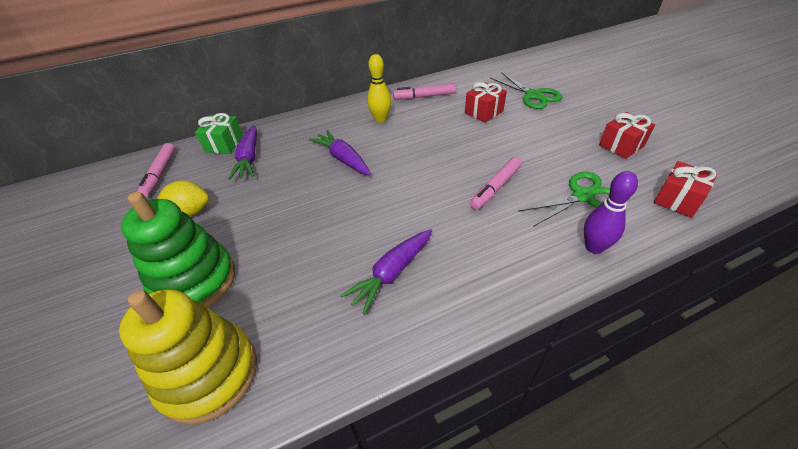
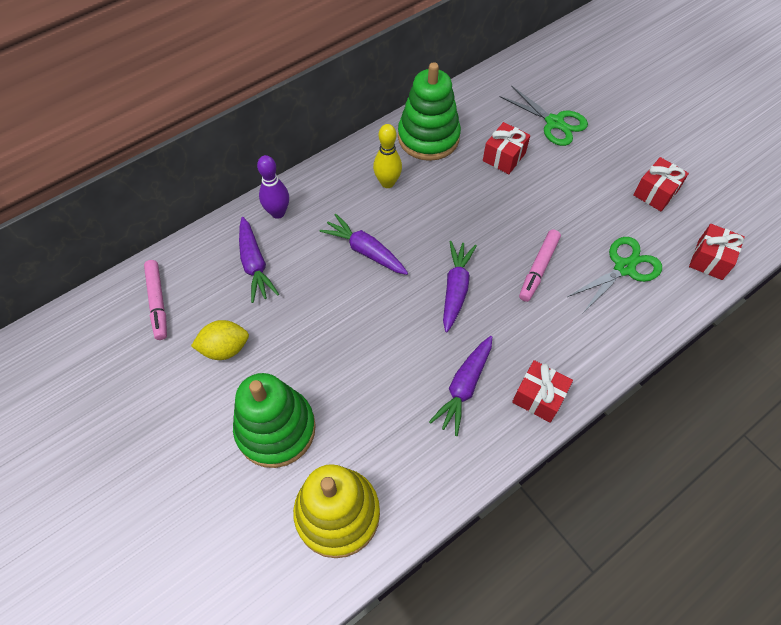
camera: 15 degrees left, 15 degrees up
(224, 144) = (212, 246): green gift -> none
(412, 193) = (455, 289): none -> purple carrot
(424, 96) = (428, 137): pink marker -> green stacking toy
(468, 295) = (538, 397): none -> red gift
(594, 247) = (639, 328): purple bowling pin -> purple bowling pin (278, 212)

